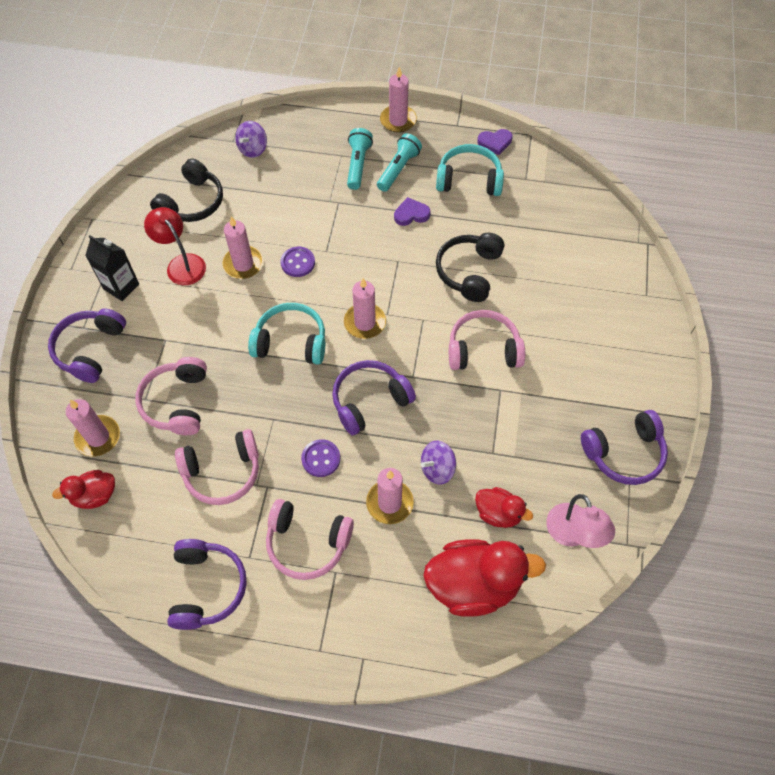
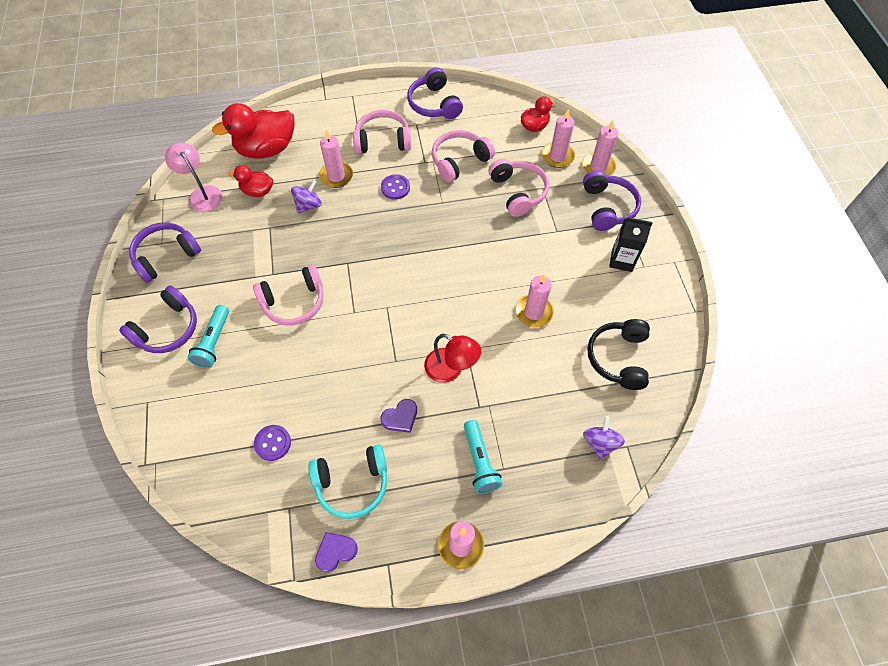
camera: 160 degrees right, 0 degrees up
(181, 264) = (586, 295): red lamp -> red lamp (450, 369)
(291, 342) = (457, 259): turquoise headphones -> none
(298, 263) = (486, 329): purple button -> purple button (273, 443)
(365, 322) = (403, 294): pink candle -> pink candle (598, 167)
(370, 401) = (375, 235): purple headphones -> purple headphones (167, 329)
(398, 169) = (434, 471): turquoise flashlight -> turquoise flashlight (213, 342)
(469, 272) = (324, 371): black headphones -> none

